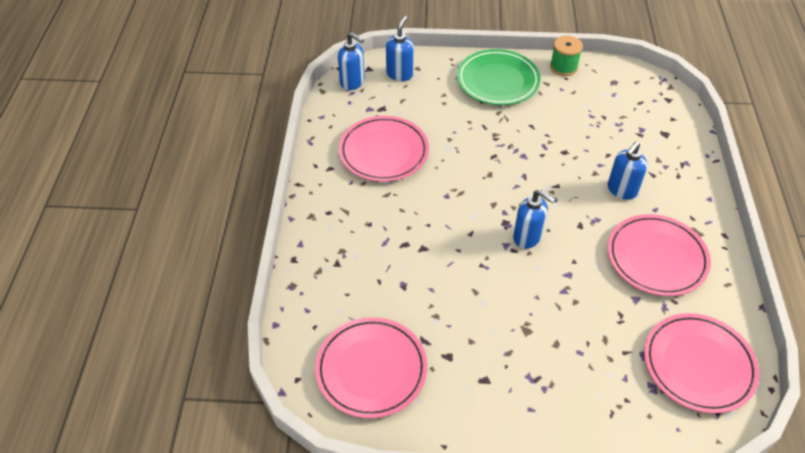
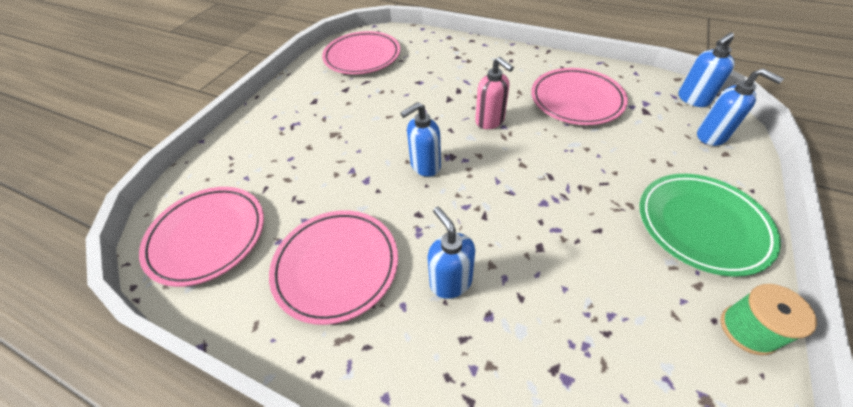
camera: 115 degrees right, 0 degrees up
(444, 207) = (490, 121): none -> pink soap dispenser

